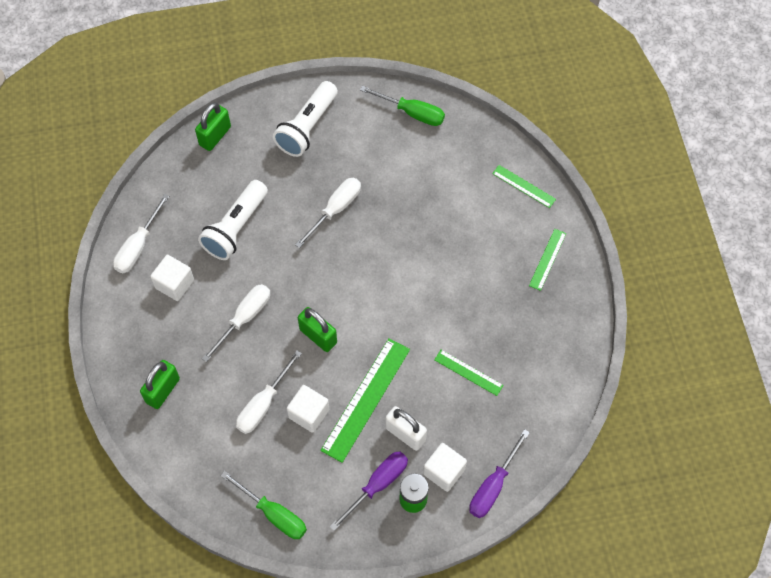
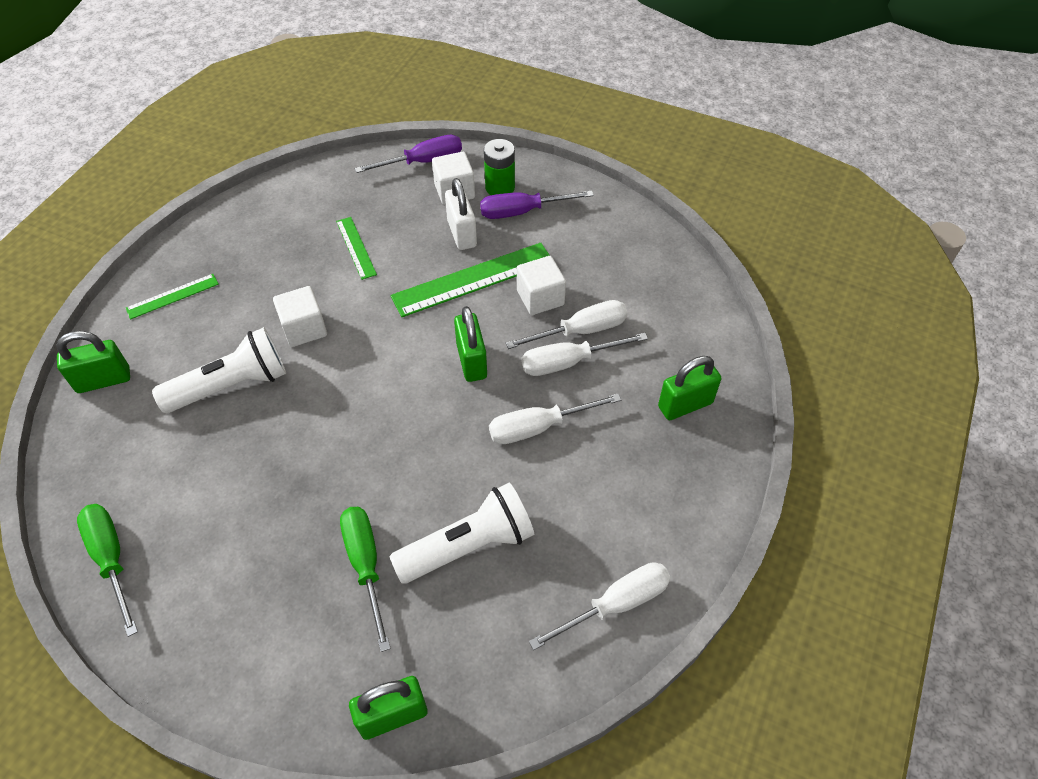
camera: 145 degrees left, 10 degrees down
(174, 284) = (597, 520): white cube -> white cube (304, 328)
(274, 514) = (637, 240): green screwdriver -> green screwdriver (365, 565)
(307, 127) = (257, 635): white flashlight -> white flashlight (231, 385)
(335, 209) = (328, 489): white screwdriver -> white screwdriver (568, 362)
(524, 186) = (103, 380): green ruler -> green padlock

